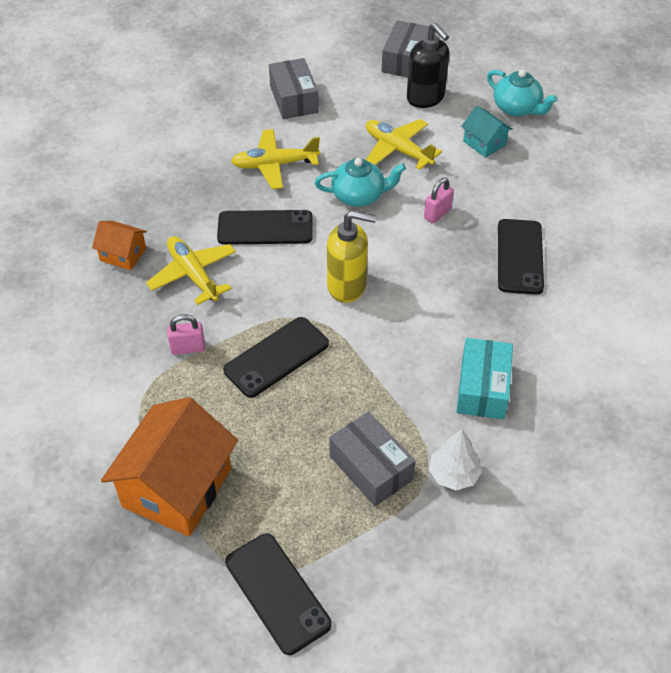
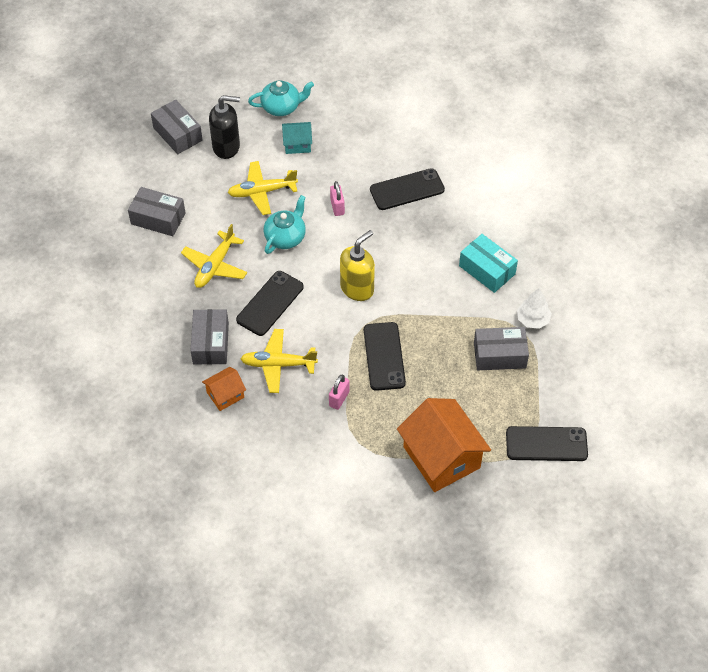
camera: 55 degrees left, 5 degrees up
(178, 211) = (210, 343): none -> grey box
(520, 256) = (407, 189): black phone -> black phone turned 60 degrees counterclockwise

